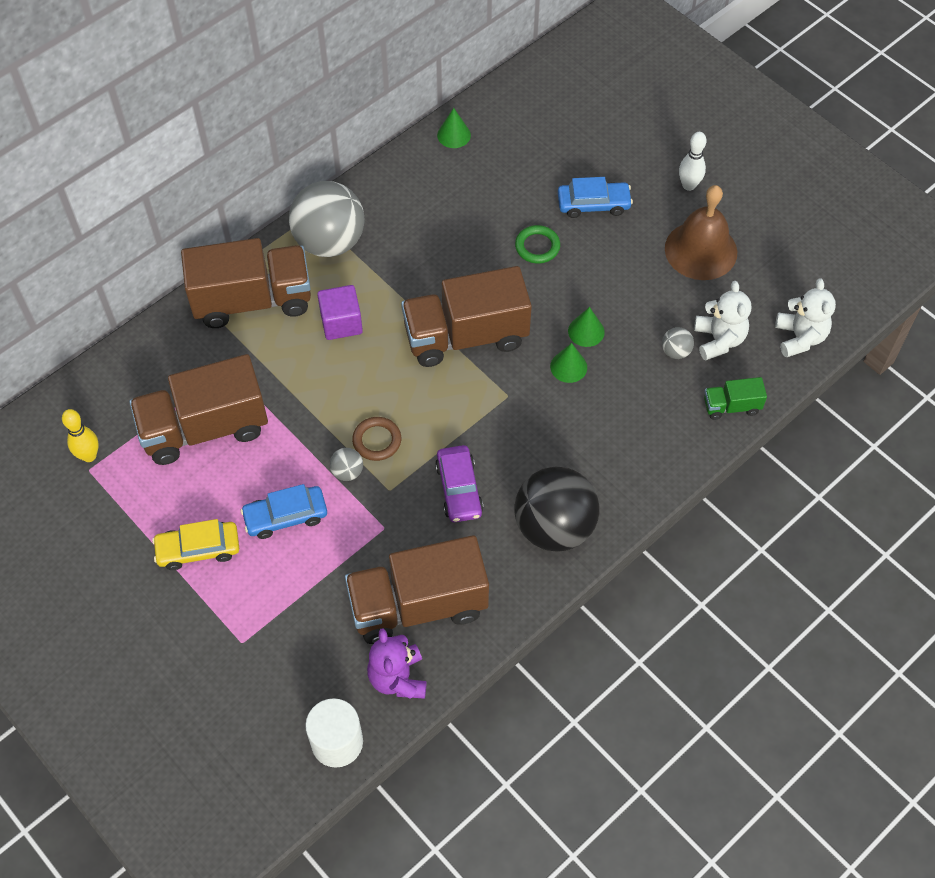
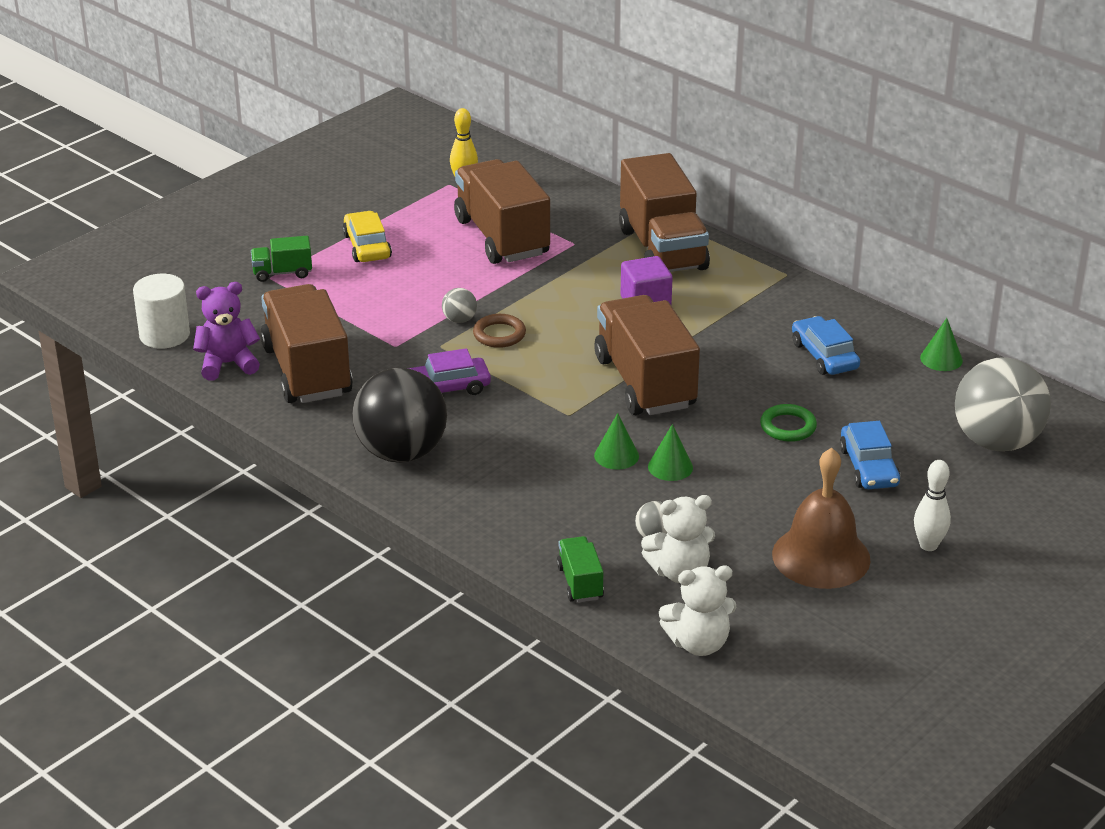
camera: 85 degrees right, 25 degrees down
(235, 630) = (282, 273): none -> green truck
(285, 516) = (405, 289): blue car -> blue car (824, 356)
(329, 242) = (753, 288): grey ball -> grey ball (996, 441)

